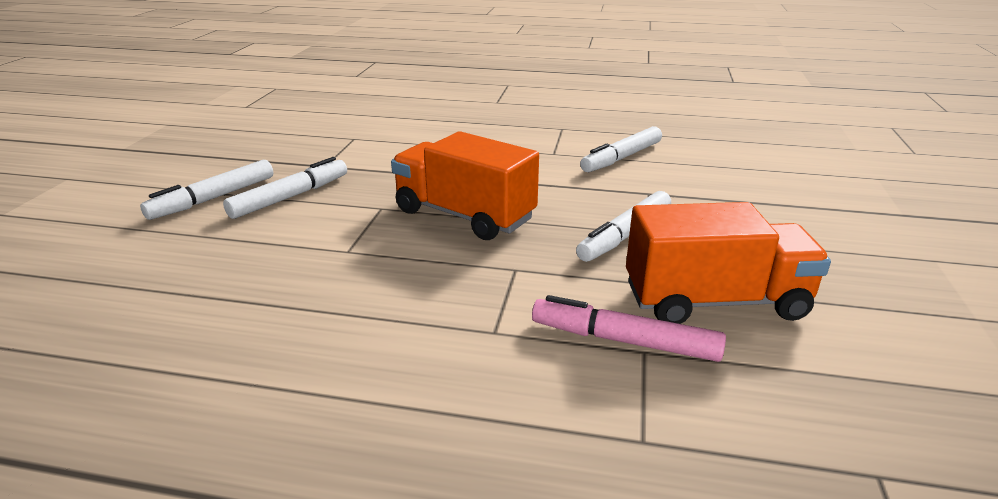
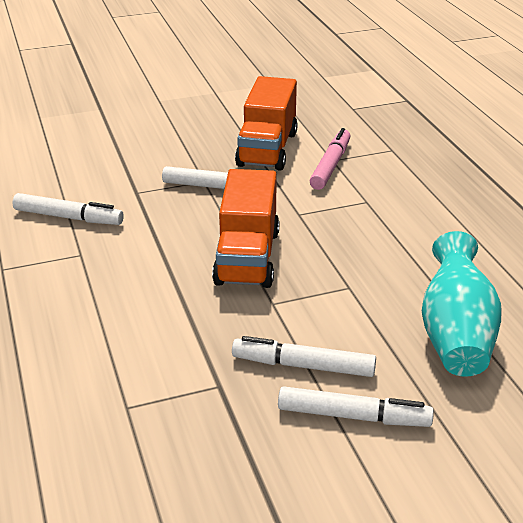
camera: 120 degrees left, 5 degrees up
(194, 279) = (455, 334): none -> turquoise vase
(624, 340) = (331, 165): pink marker -> pink marker turned 150 degrees counterclockwise
(715, 301) = (267, 149): orange truck -> orange truck turned 135 degrees counterclockwise

